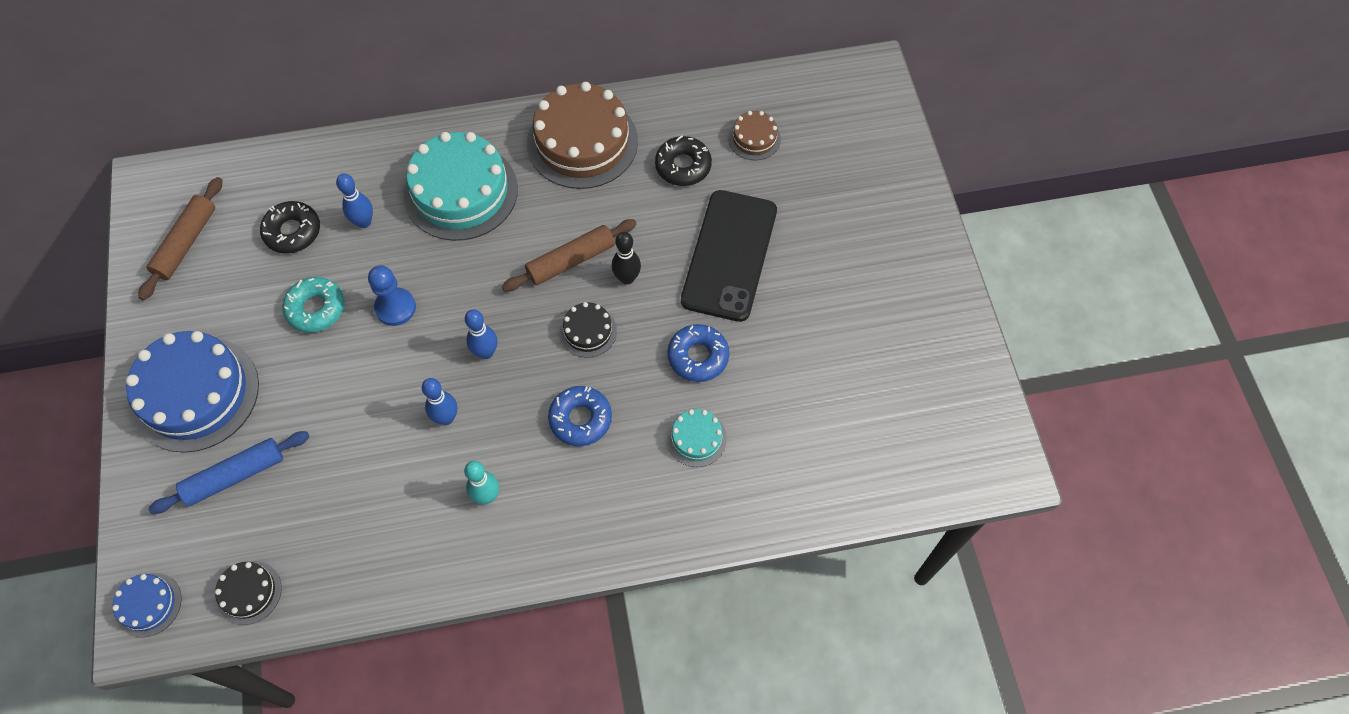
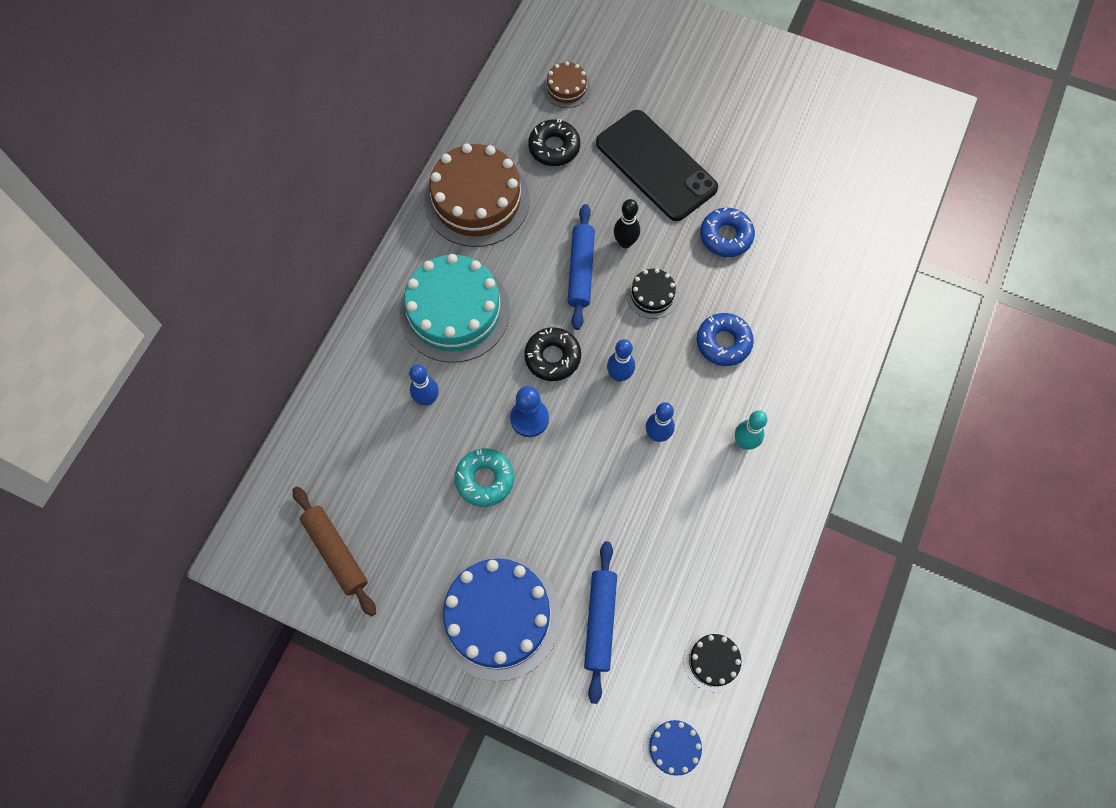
camera: 55 degrees left, 5 degrees up
(292, 232) = (393, 459): black donut -> black donut (552, 357)
(571, 260) = (580, 270): brown rolling pin -> blue rolling pin
(696, 438) = (791, 277): turquoise cake -> none

